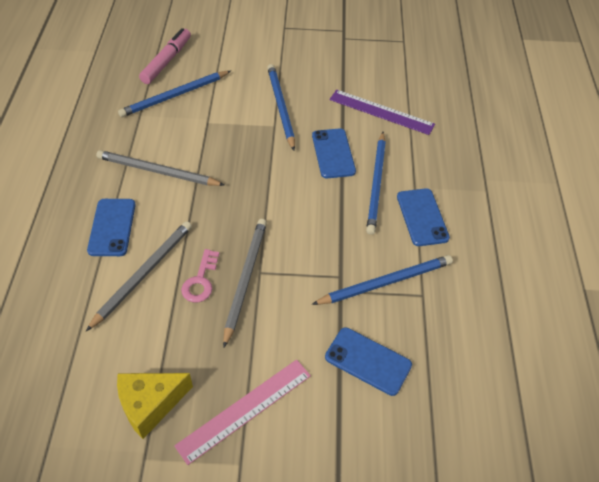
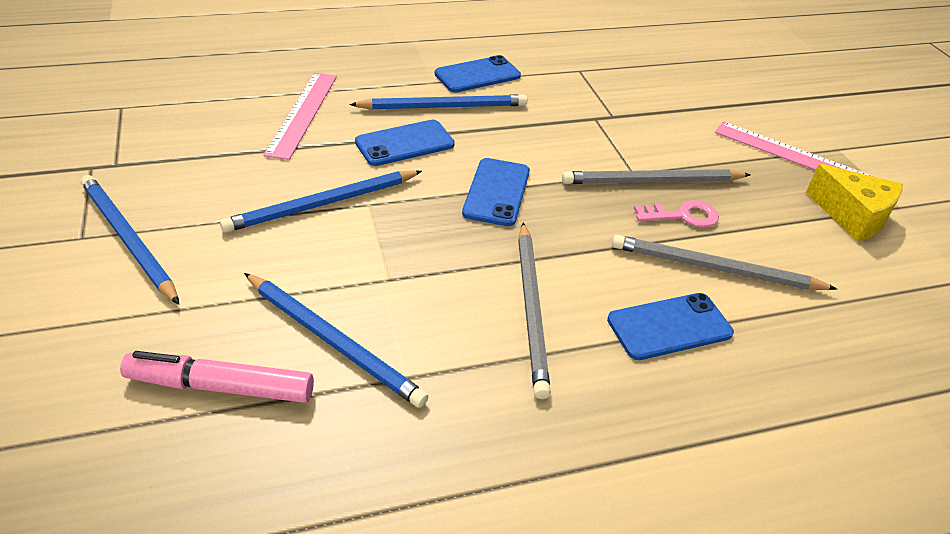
camera: 110 degrees left, 10 degrees down
(368, 361) = (677, 93): blue phone -> blue phone (496, 192)
(381, 112) = (303, 113): purple ruler -> pink ruler
(386, 282) = (581, 90): blue pencil -> blue pencil (128, 239)

